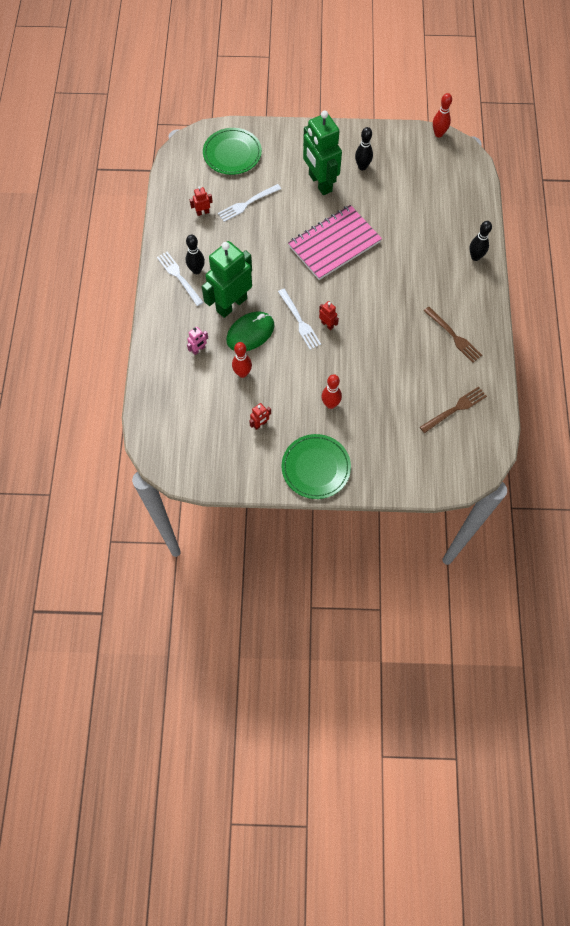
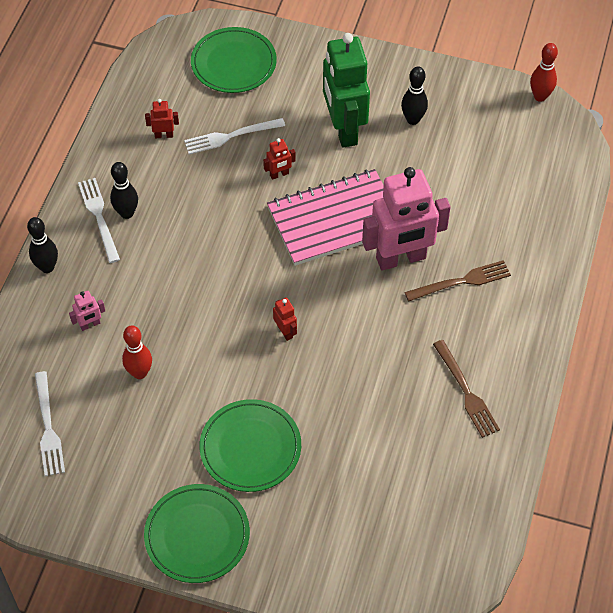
camera: 15 degrees right, 10 degrees down
(231, 304) = (158, 272): green robot -> none
(250, 333) = (171, 318): green mouse -> none
(260, 424) = (139, 452): red robot -> red robot (279, 174)
(300, 321) = (247, 318): white fork -> white fork (48, 428)
(330, 404) = (250, 448): red bowling pin -> green plate
(385, 260) = (401, 259): none -> pink robot
(455, 408) = (433, 499): brown fork -> brown fork (462, 281)
(475, 257) = (537, 283): black bowling pin -> black bowling pin (47, 267)

